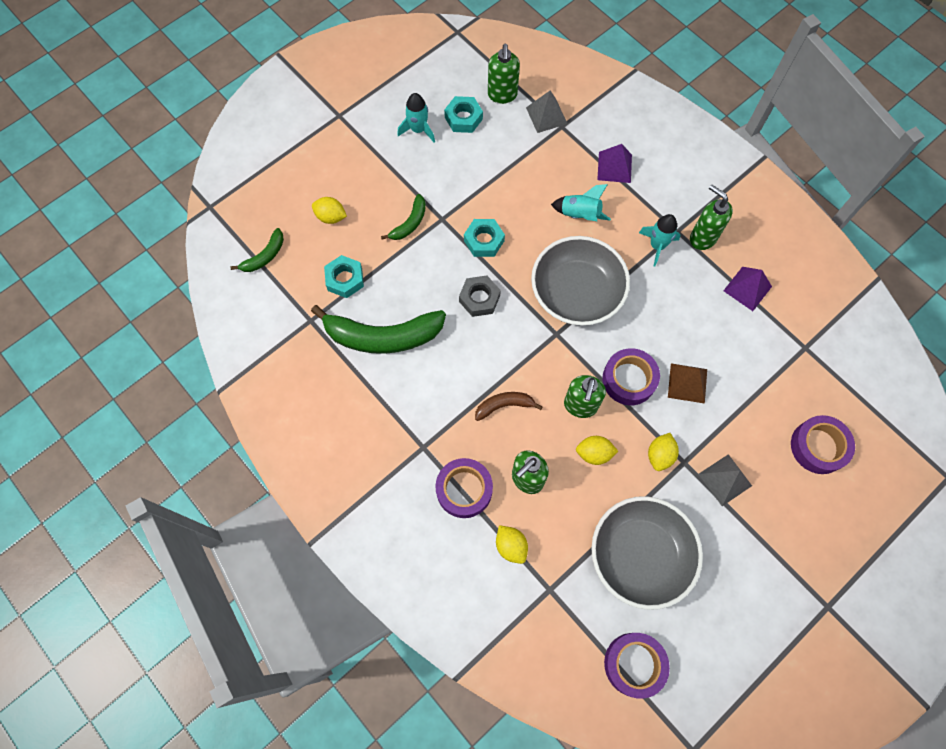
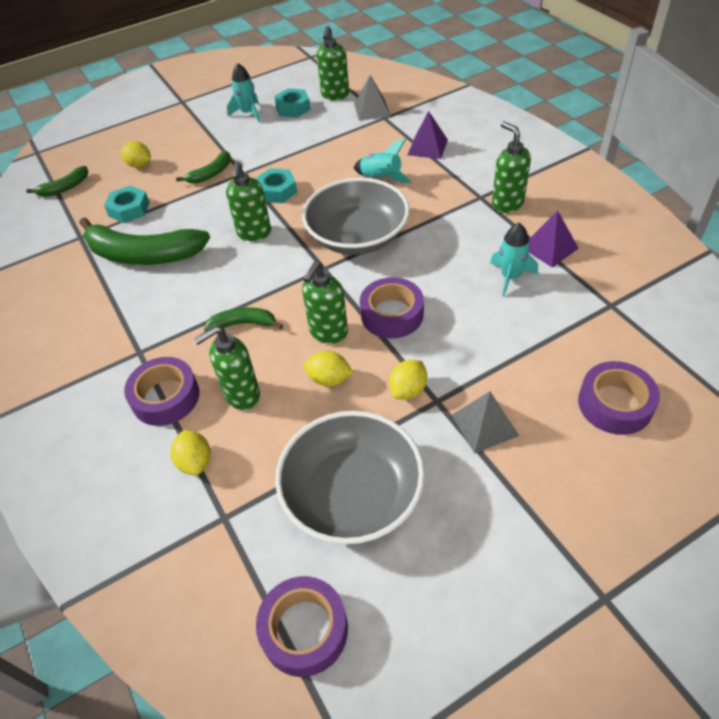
camera: 15 degrees right, 20 degrees down
(479, 298) = (254, 233): grey nut -> green soap dispenser
(504, 405) = (243, 324): brown banana -> green banana
(657, 246) = (455, 206): turquoise rocket -> turquoise rocket (510, 277)
(687, 383) = (460, 324): brown pyramid -> none

